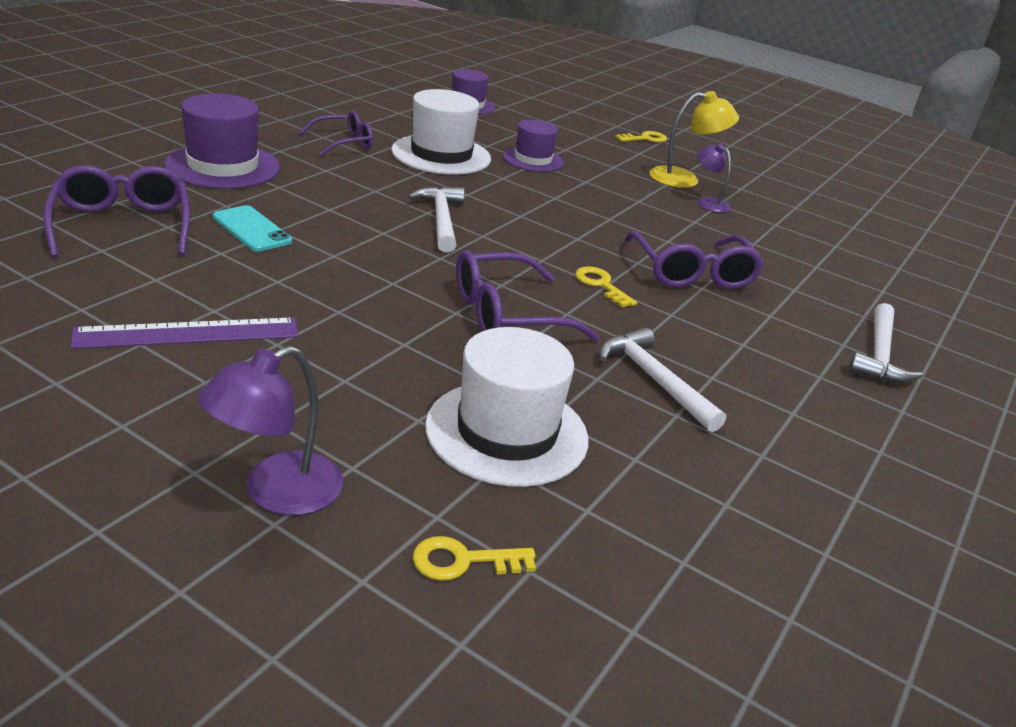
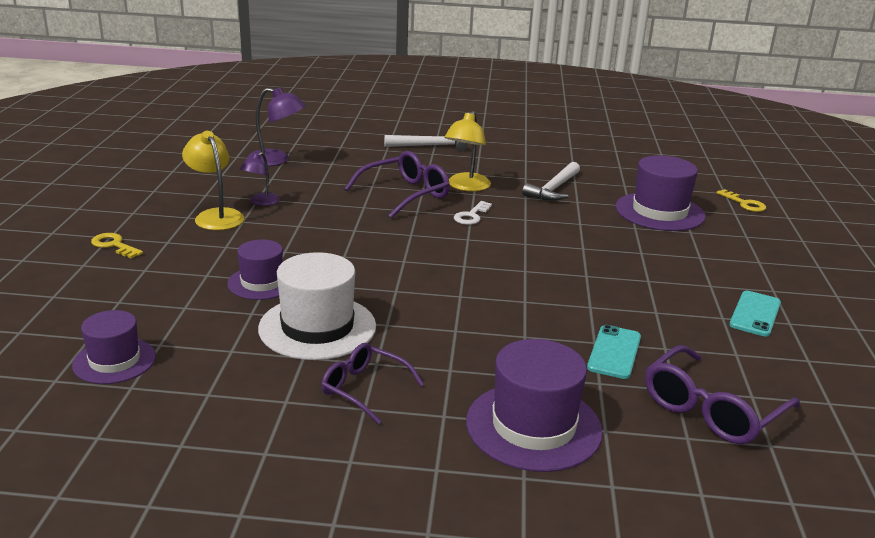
camera: 115 degrees left, 5 degrees down
(188, 333) = (755, 314): purple ruler -> turquoise phone
(276, 493) = (790, 245): purple lamp -> purple lamp (276, 160)
(441, 220) = (465, 286): white hammer -> none
(507, 315) = (558, 234): purple glasses -> none
(507, 432) = (659, 212): white hat -> purple hat
(601, 285) = (471, 216): yellow key -> white key
(698, 318) = (466, 187): none -> yellow lamp

